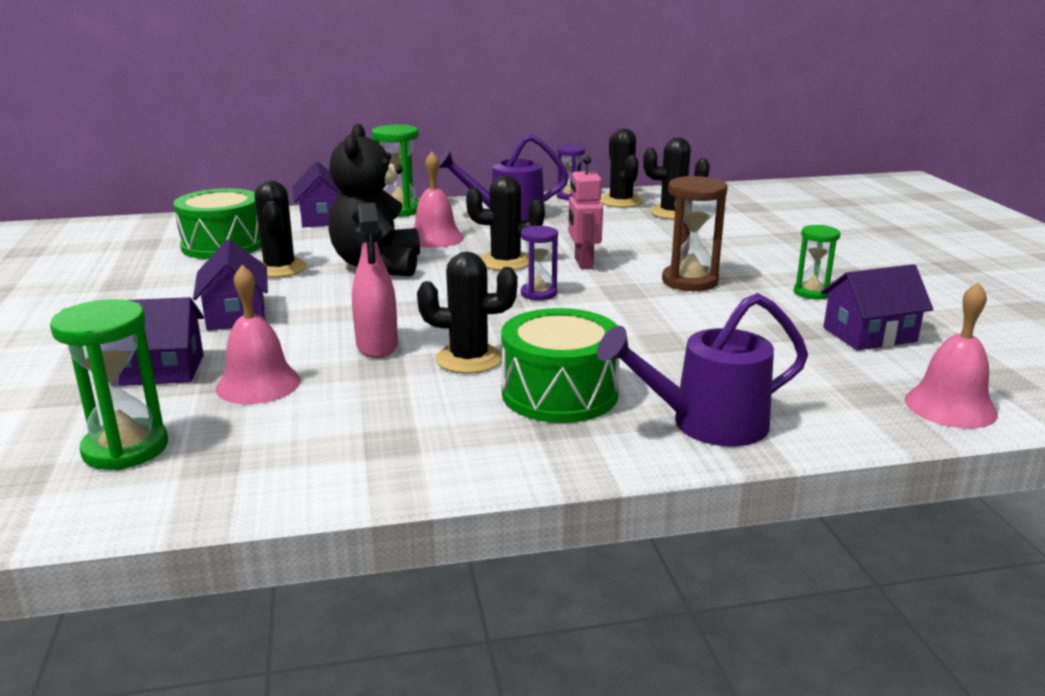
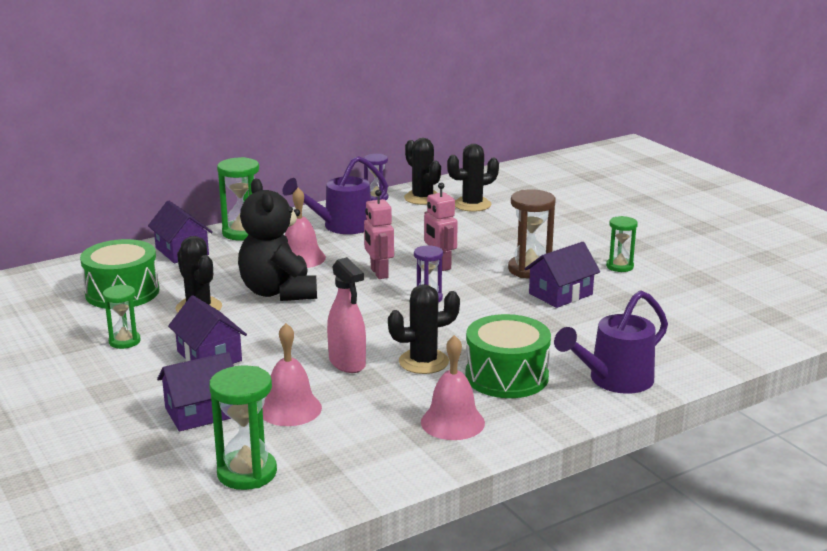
camera: 20 degrees left, 0 degrees up
(170, 288) = (124, 341): none -> green hourglass
(505, 262) = (379, 273): black cactus -> pink robot
(869, 335) = (675, 295): purple house -> purple house (560, 294)
(950, 406) = (748, 341): pink bell -> pink bell (452, 422)

